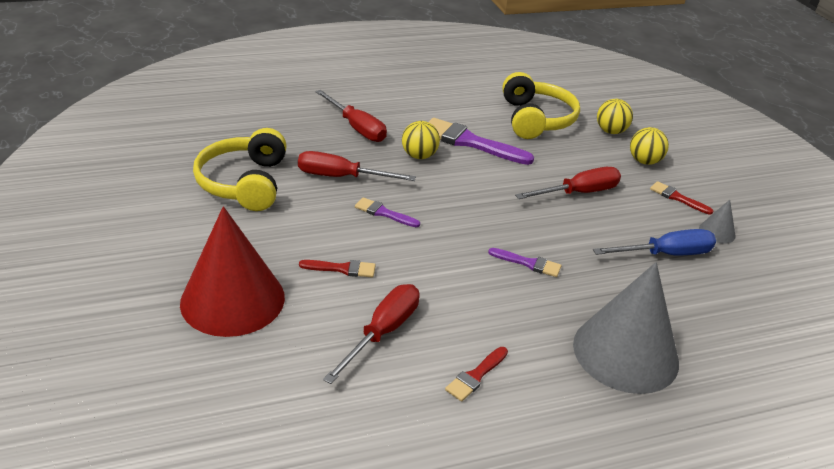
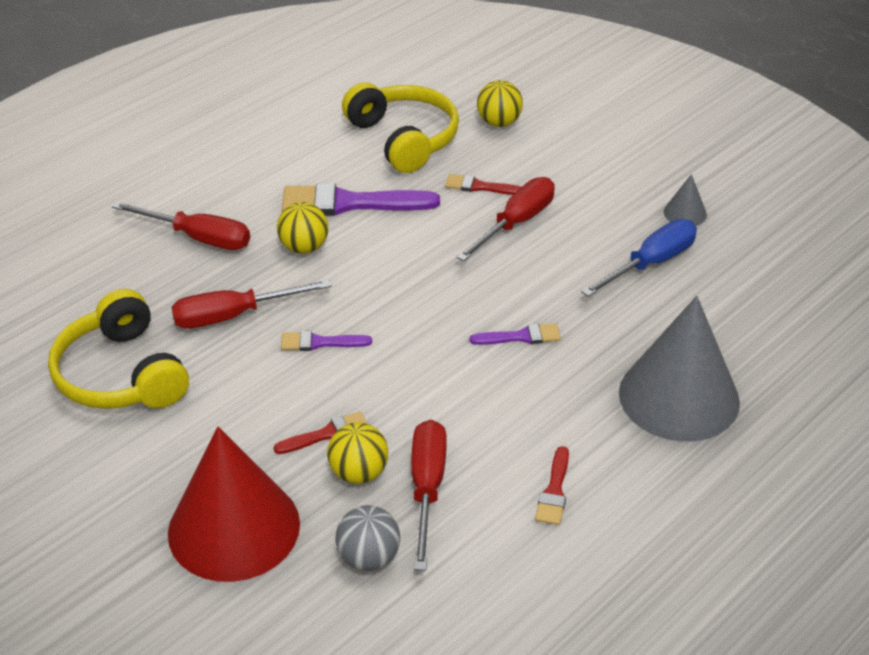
camera: 25 degrees left, 5 degrees up
(304, 359) = (368, 557): none -> grey ball
(644, 161) = (560, 150): yellow ball -> yellow ball (359, 473)
(677, 198) = (621, 185): red brush -> red brush (480, 187)

